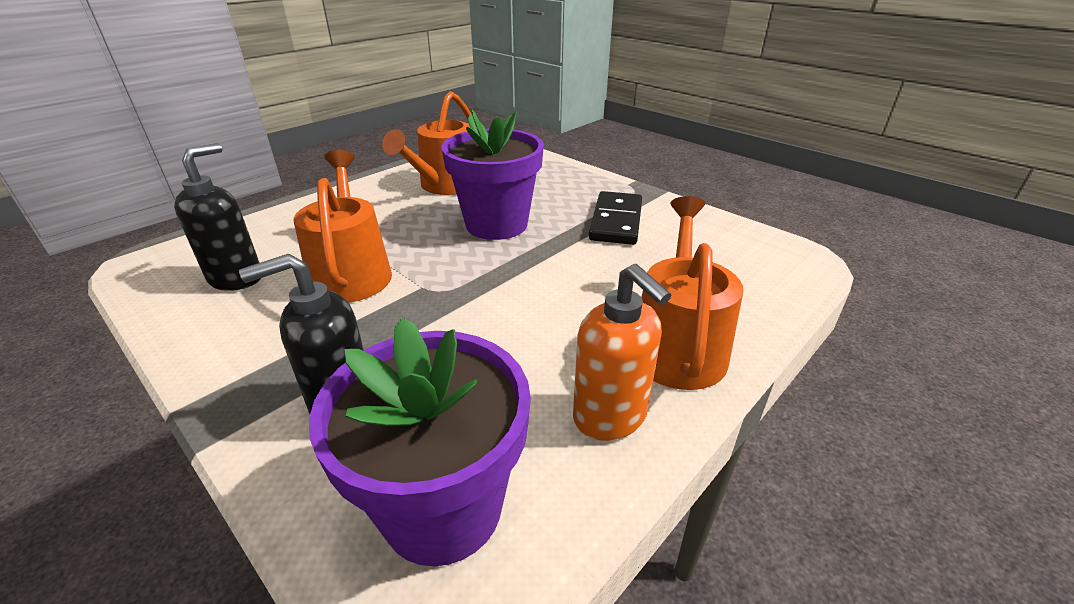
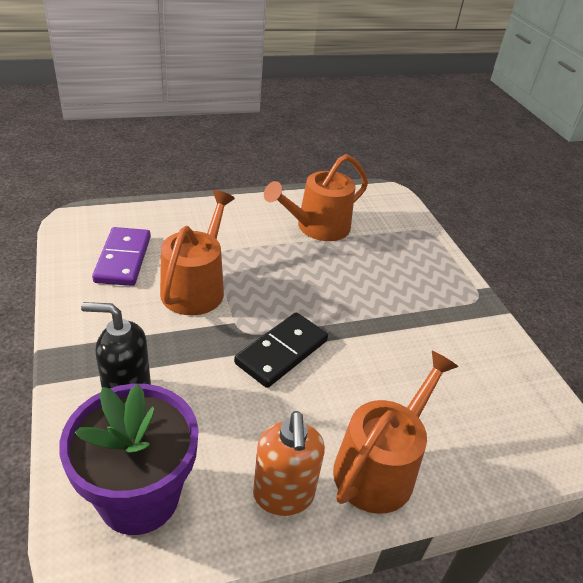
camera: 25 degrees right, 5 degrees up
(236, 278) = (123, 259): black soap dispenser -> purple domino
(496, 224) = (329, 286): purple flower pot -> none
(616, 221) = (431, 326): black domino -> black domino (281, 352)

